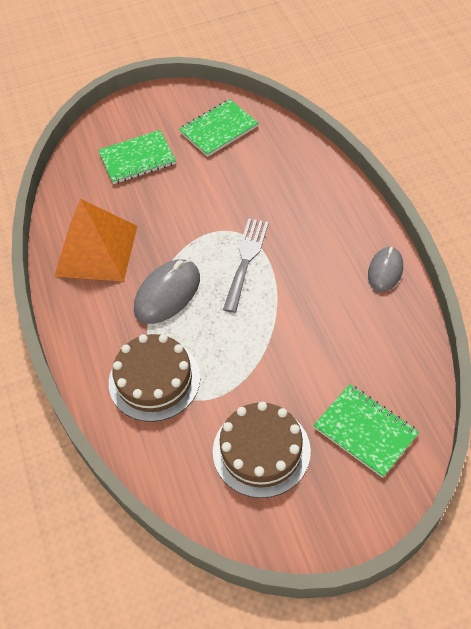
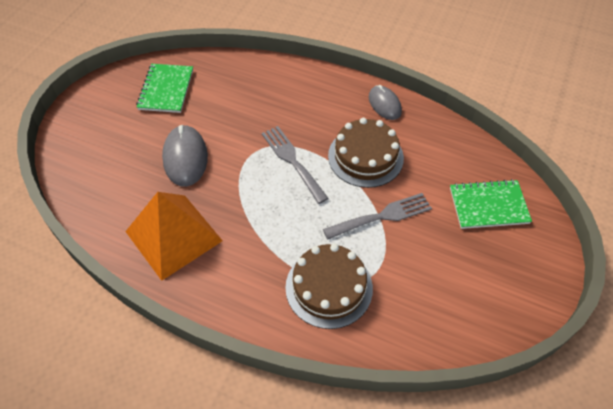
camera: 50 degrees left, 0 degrees up
(137, 159) = (126, 149): green notebook -> none
(167, 294) = (266, 224): grey mouse -> grey mouse (185, 158)
(261, 451) = (449, 270): brown cake -> brown cake (365, 157)
(262, 362) = (382, 216): none -> grey fork

